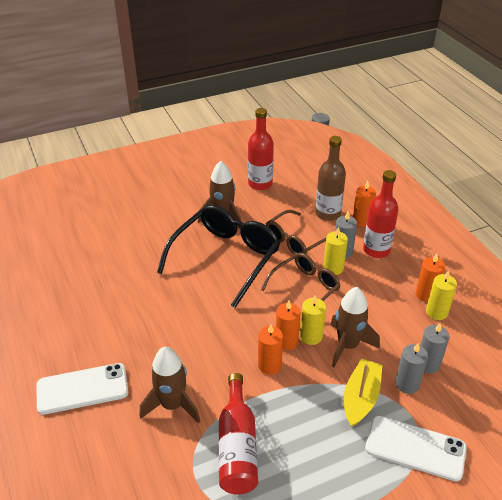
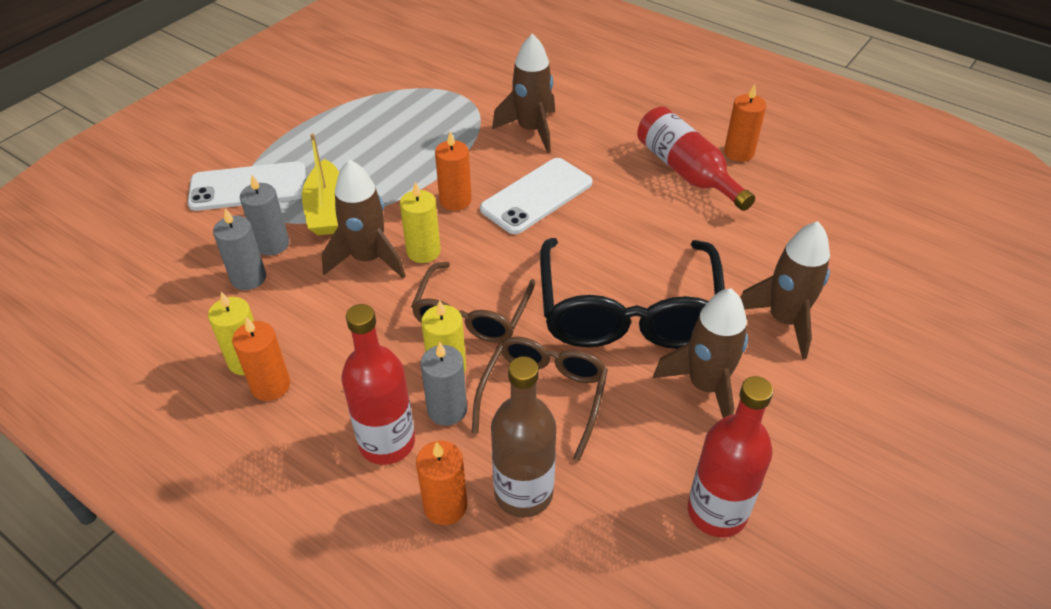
camera: 150 degrees right, 5 degrees up
(82, 389) = (634, 110): white phone -> white phone (536, 196)
(159, 226) = (784, 321): none -> brown rocket
(237, 446) = (439, 125): red bottle -> red bottle (686, 171)
(286, 341) = (452, 233): orange candle -> orange candle (739, 152)

